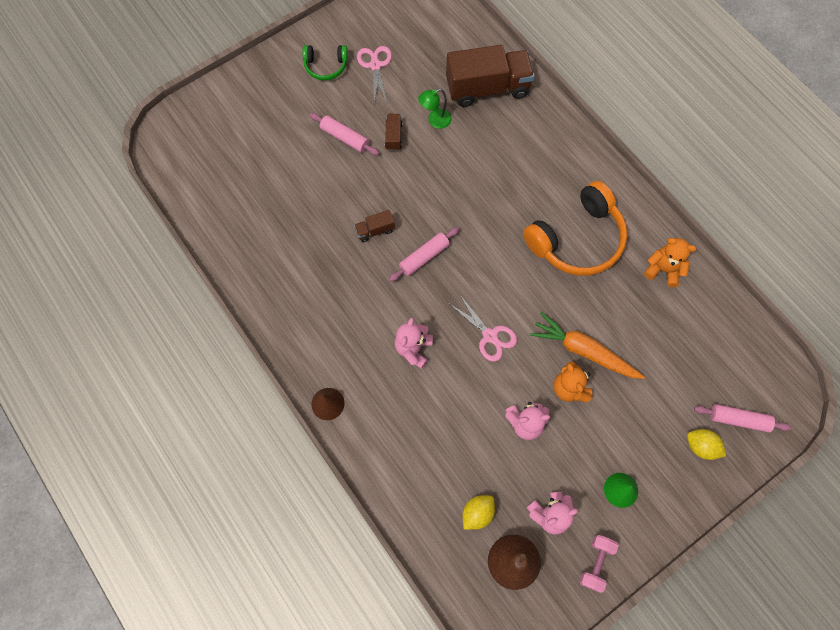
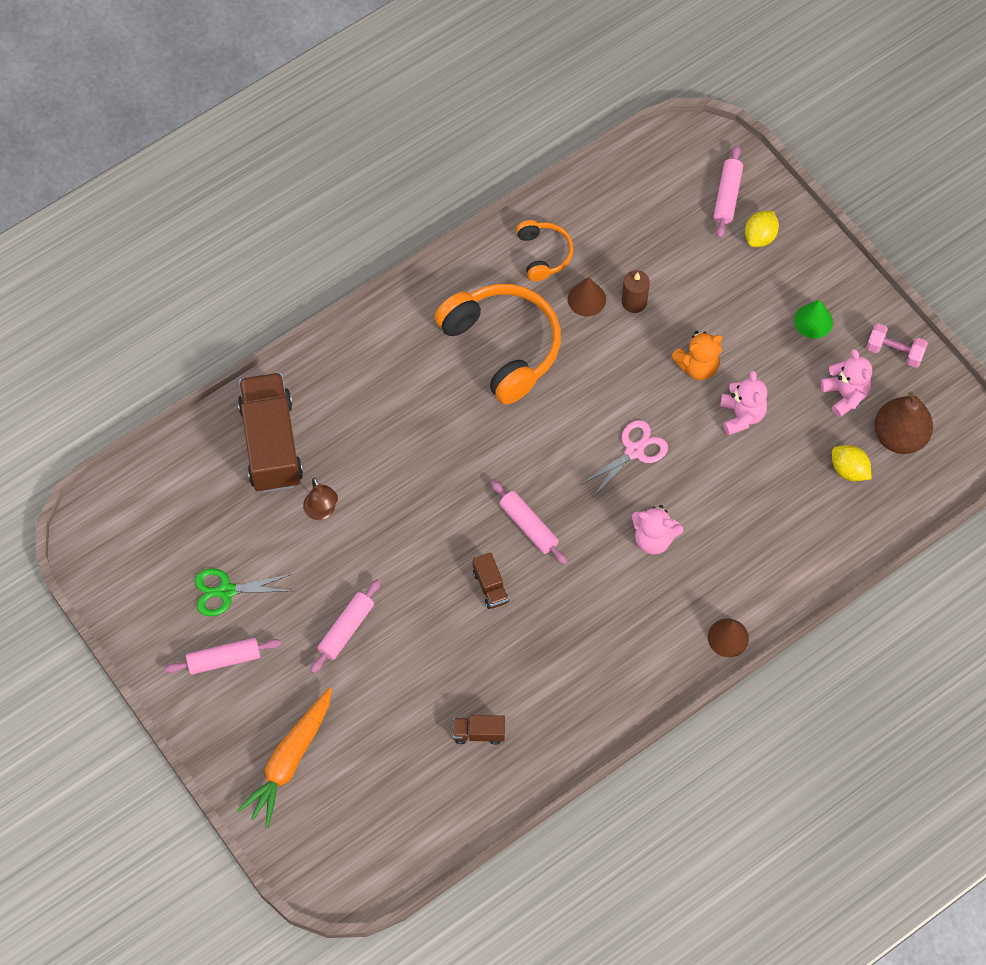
camera: 90 degrees left, 5 degrees down
(326, 66) = (224, 659): green headphones -> pink rolling pin
(375, 65) = (226, 591): pink scissors -> green scissors
(393, 136) = (346, 565): brown truck -> brown truck (479, 733)
(435, 120) = (322, 512): green lamp -> brown lamp
(584, 351) = (651, 348): orange carrot -> orange carrot (290, 760)
(625, 302) = (586, 299): none -> brown cone
(625, 339) = (634, 302): none -> brown candle
(663, 269) = (543, 254): orange teddy bear -> orange headphones

